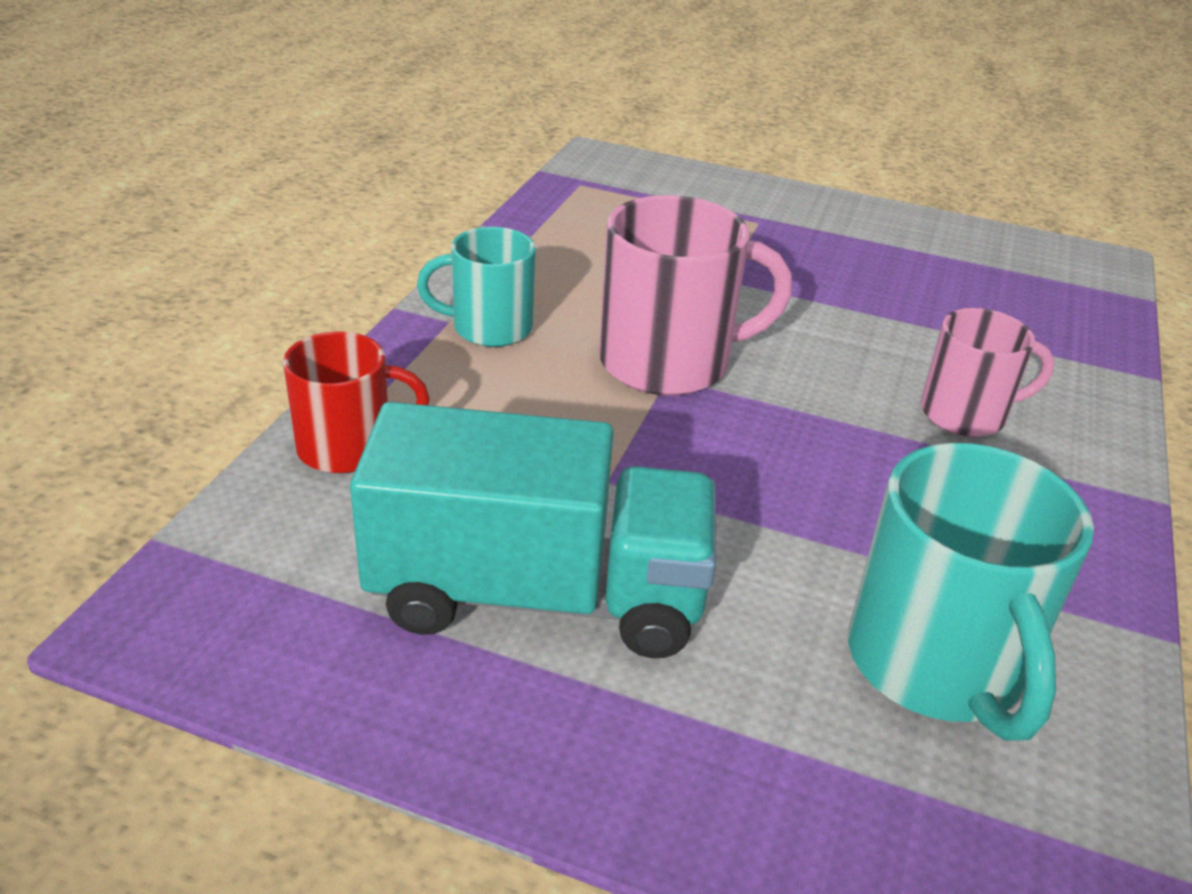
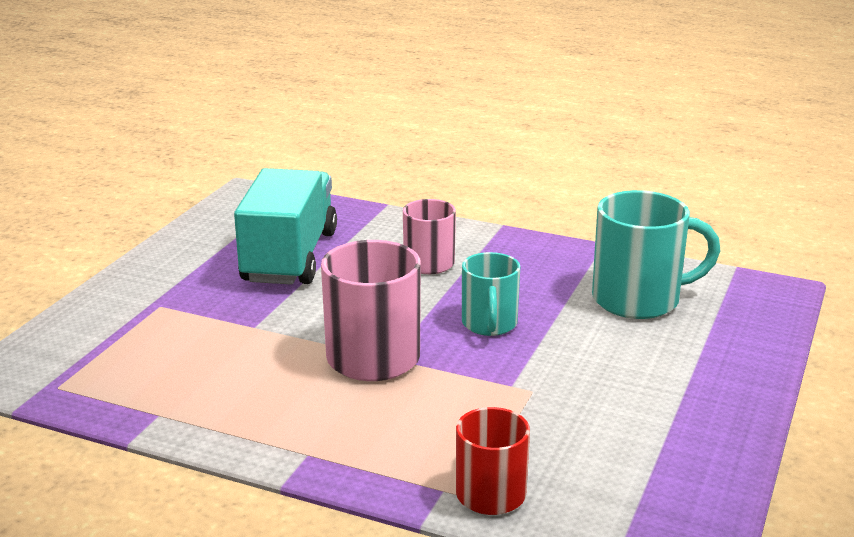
camera: 85 degrees left, 10 degrees down
(489, 328) = (321, 433): turquoise mug -> turquoise mug (489, 324)
(538, 594) = (622, 410): turquoise truck -> turquoise truck (290, 257)

